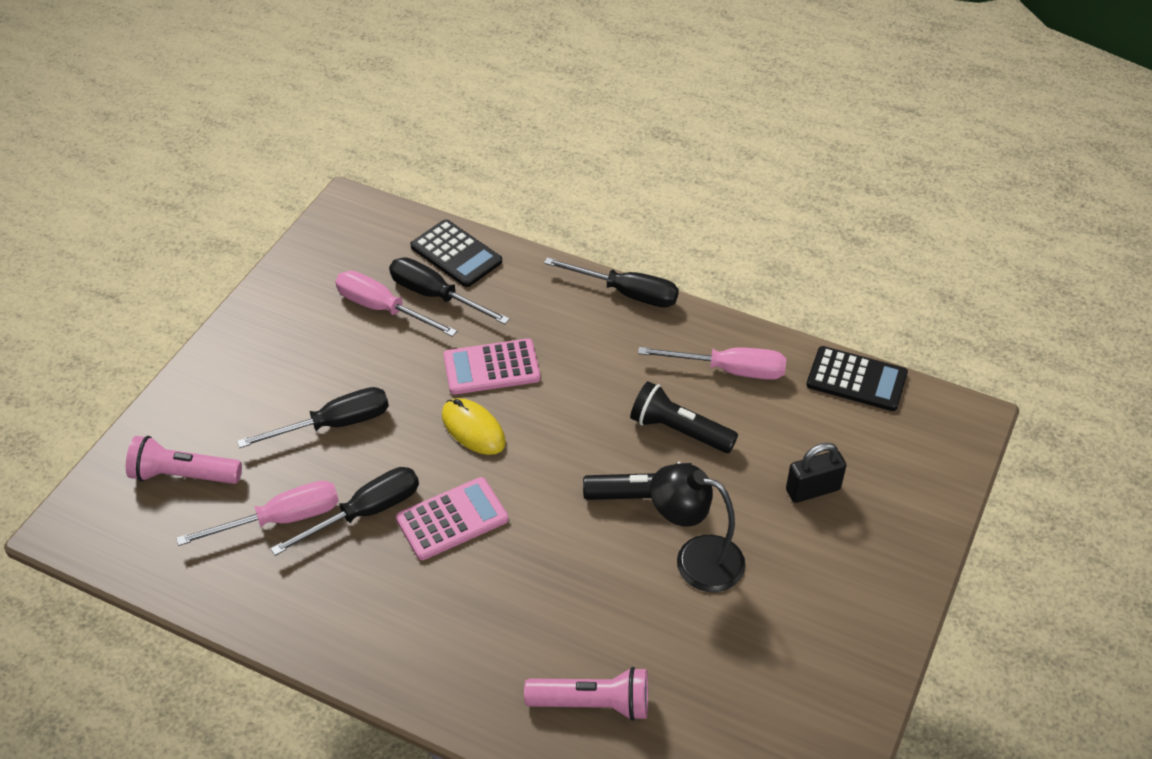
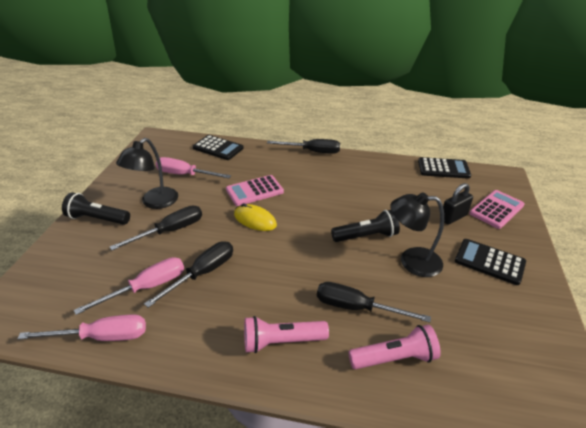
camera: 15 degrees left, 10 degrees down
(183, 475) = (74, 274): pink flashlight -> pink flashlight (281, 342)
(321, 361) = (154, 202): none -> black lamp
(435, 296) = (212, 165): black screwdriver -> black screwdriver (356, 307)
(452, 519) = (259, 267): pink calculator -> pink calculator (496, 209)
(679, 431) = (368, 203): black flashlight -> black flashlight (97, 219)
(729, 370) = (380, 174): pink screwdriver -> pink screwdriver (102, 337)
(823, 586) = (489, 262): none -> black calculator

